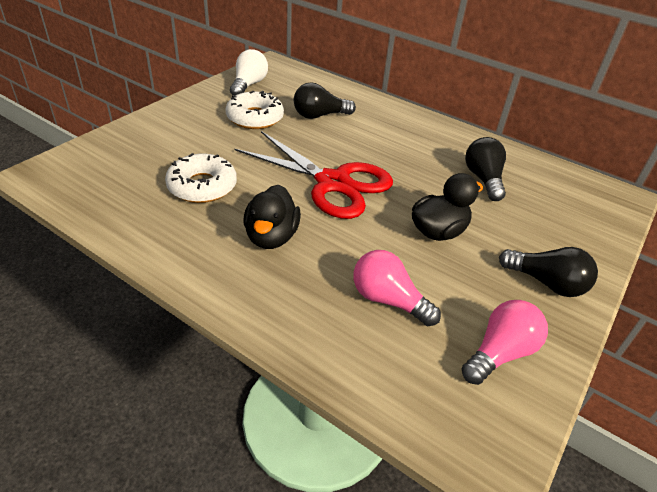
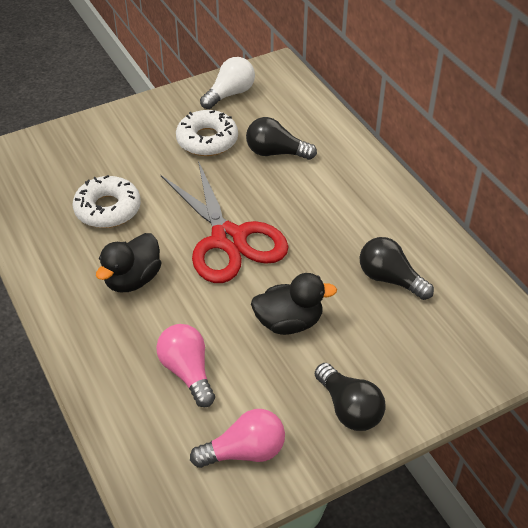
camera: 30 degrees right, 5 degrees up
(483, 179) = (390, 279): black light bulb -> black light bulb turned 75 degrees counterclockwise

